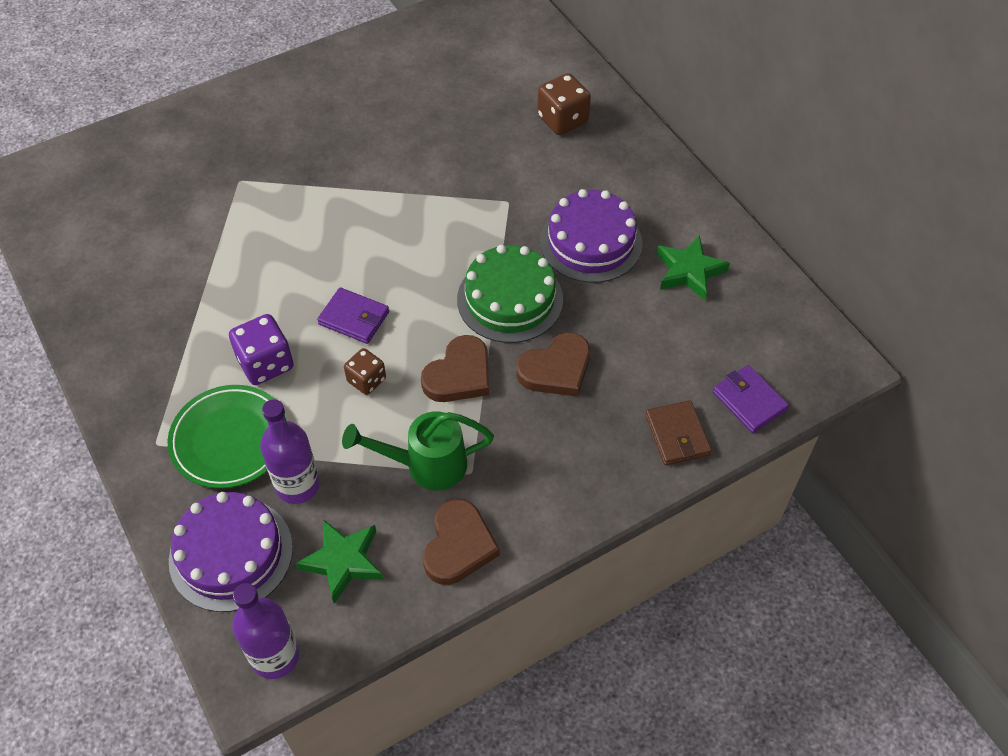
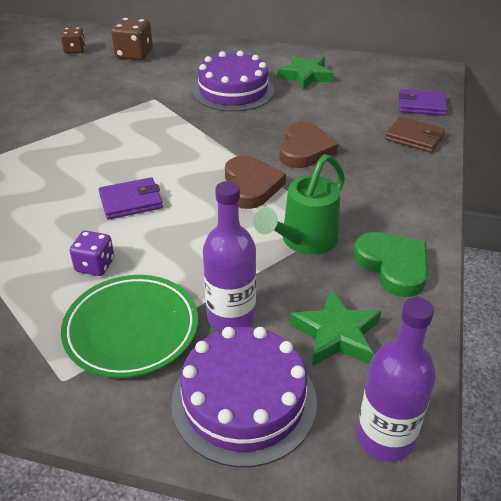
camera: 45 degrees left, 15 degrees down
(265, 363) = (95, 265): purple dice -> purple dice, size x0.64
(366, 380) = (191, 226): brown dice -> brown dice (75, 50)
(458, 546) = (393, 266): brown heart -> green heart
(510, 299) = (225, 136): green cake -> none

